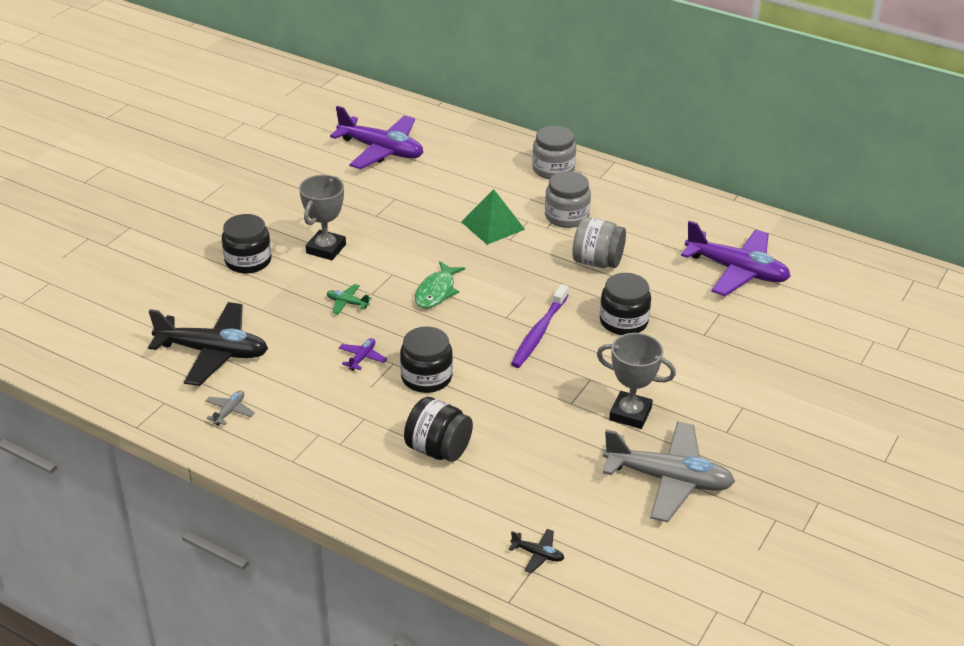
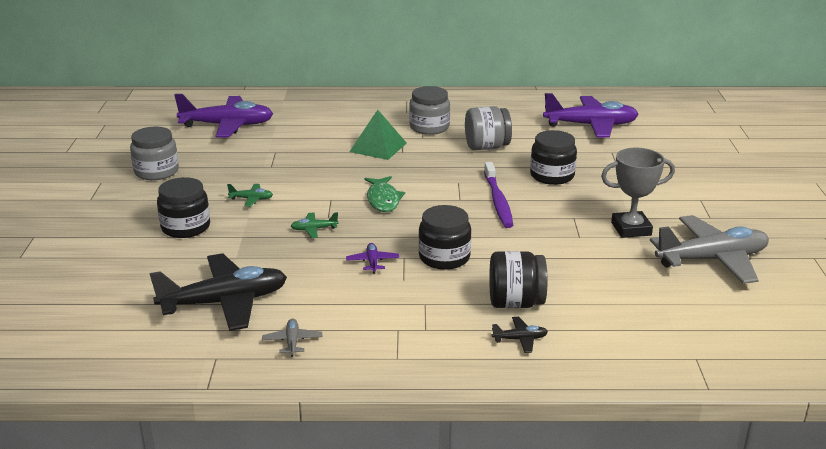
camera: 30 degrees left, 10 degrees down
(326, 249) = (251, 199): grey trophy -> green plane
(537, 554) = (686, 345): black plane -> black plane (520, 339)
(553, 169) = (384, 103): grey jar -> grey jar (156, 171)

